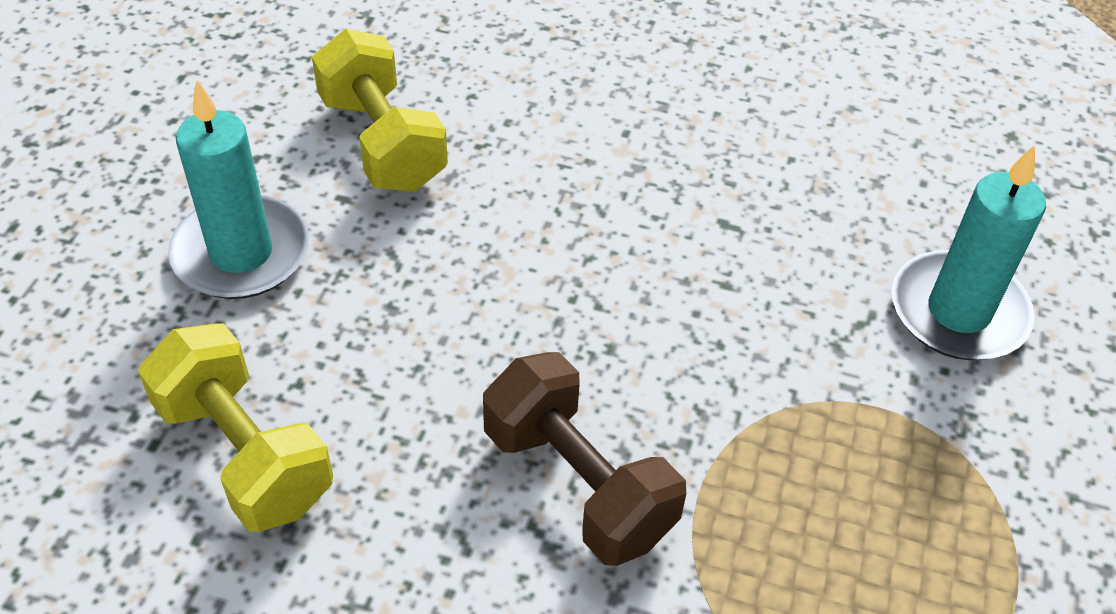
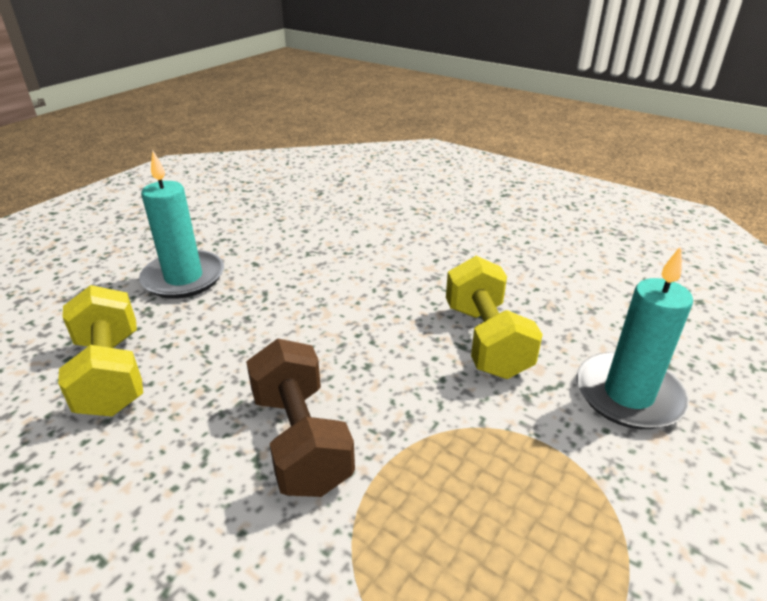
camera: 20 degrees right, 15 degrees down
(382, 142) = (293, 243): yellow dumbbell -> yellow dumbbell (486, 340)

